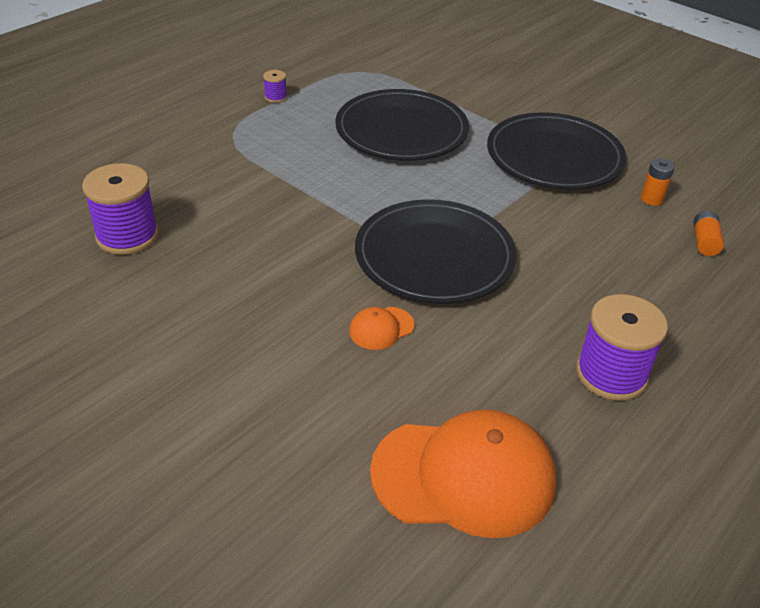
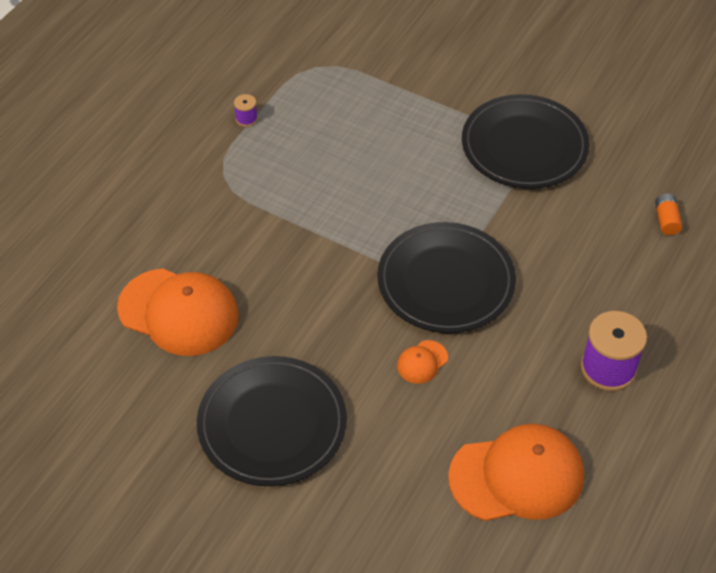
camera: 10 degrees left, 10 degrees up
(127, 236) = (178, 312): purple spool -> orange cap
(401, 131) = (378, 140): black plate -> black plate (272, 424)
(651, 199) = (617, 180): orange battery -> none

